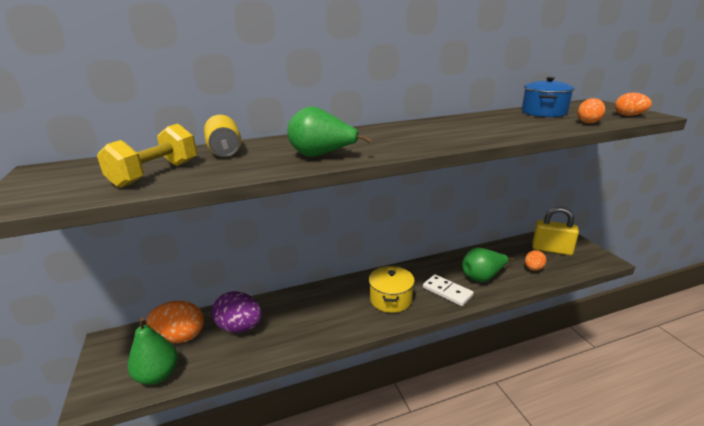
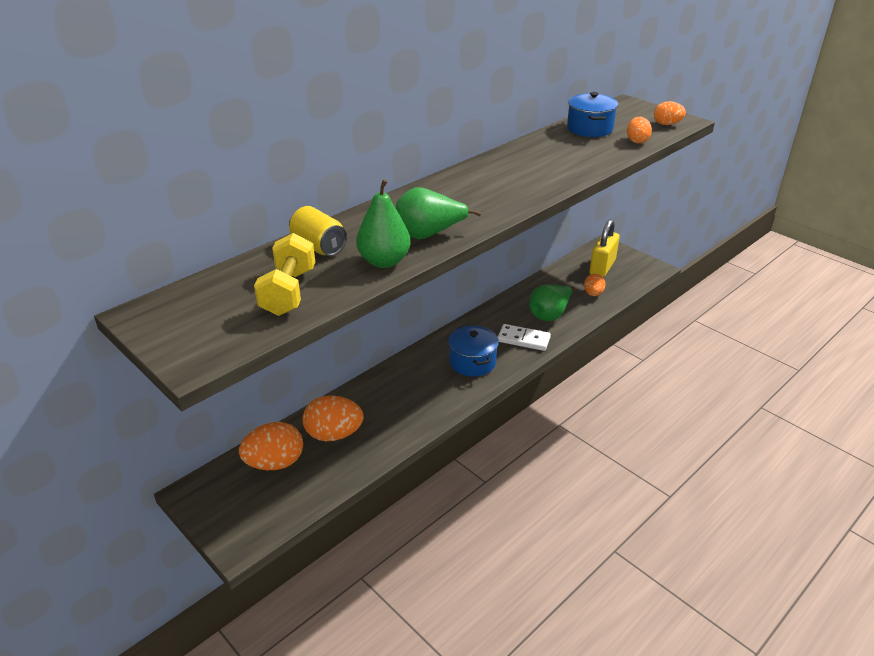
camera: 25 degrees left, 10 degrees up
(158, 375) = (287, 503): green pear -> green pear (384, 261)
(240, 327) = (334, 434): purple egg -> orange egg
(390, 299) = (472, 362): yellow pot -> blue pot
(551, 249) = (602, 267): yellow padlock -> yellow padlock turned 60 degrees counterclockwise

